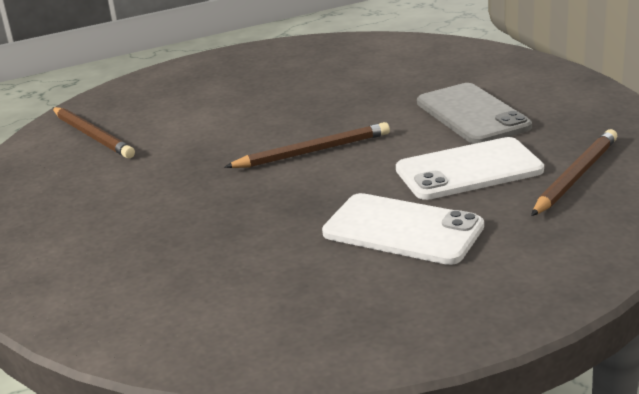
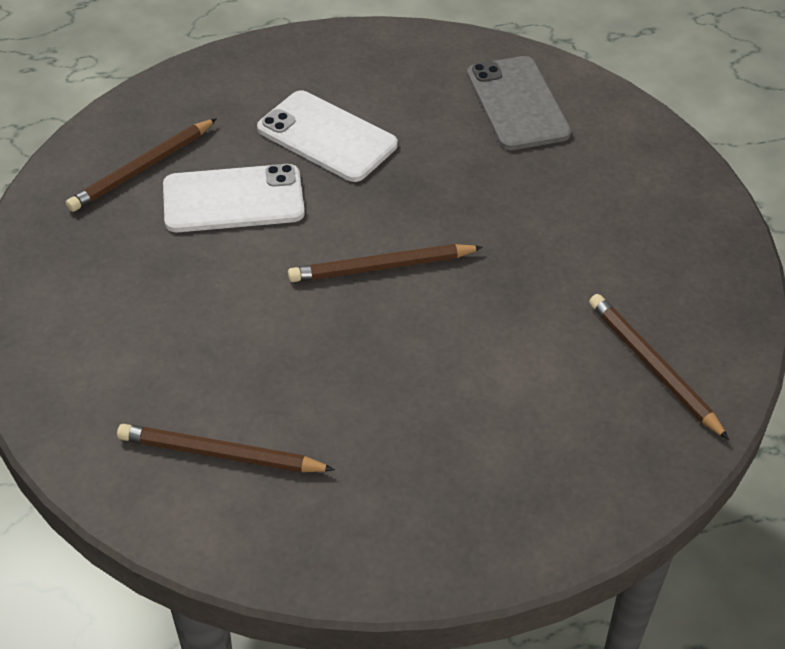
camera: 175 degrees left, 20 degrees up
(392, 63) = (220, 454): none -> brown pencil
(472, 115) = (180, 293): grey phone -> grey phone (517, 104)

